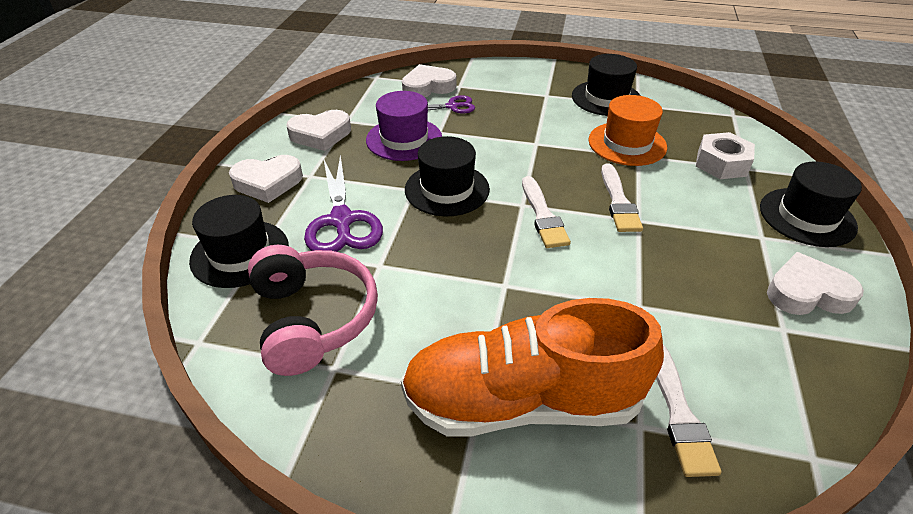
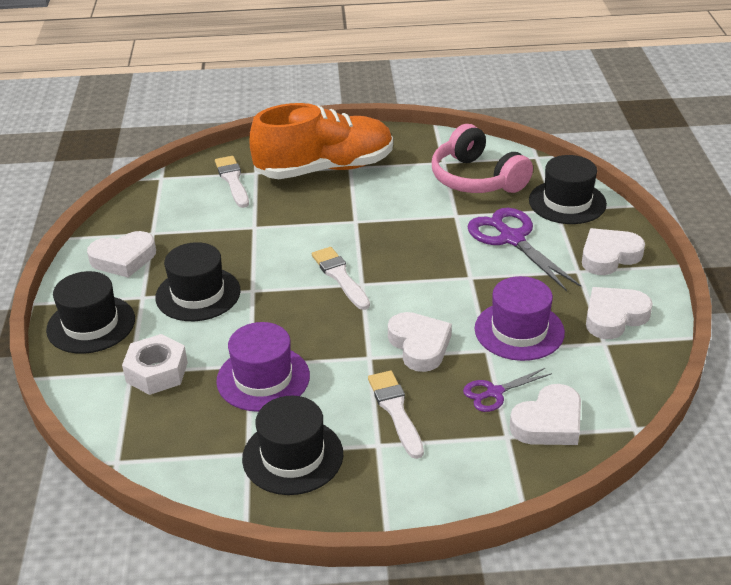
camera: 165 degrees right, 5 degrees down
(447, 189) = (439, 283): black hat -> black hat (198, 294)
(491, 143) = (419, 345): none -> white heart
(618, 202) = (271, 304): white brush -> white brush (395, 410)
(627, 144) = (263, 378): orange hat -> purple hat

